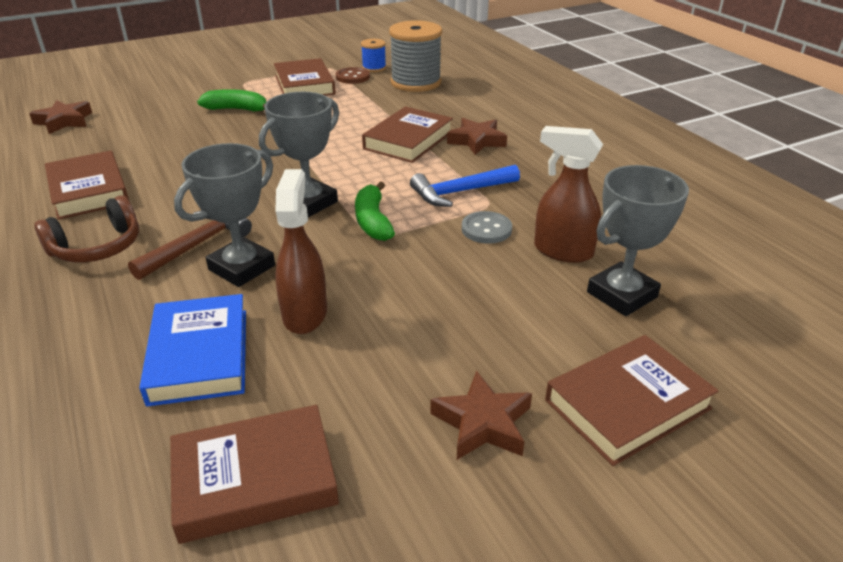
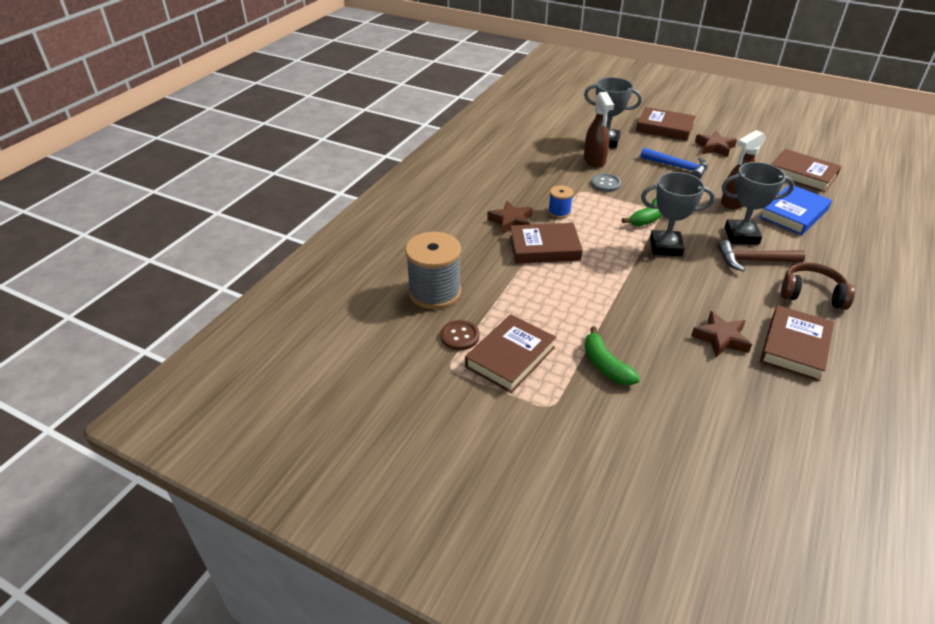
camera: 125 degrees left, 5 degrees up
(64, 121) = (772, 470): brown star -> brown star (721, 338)
(374, 68) = (422, 335): blue spool -> blue spool (559, 212)
(460, 192) = (582, 203): blue hammer -> blue hammer (677, 167)

